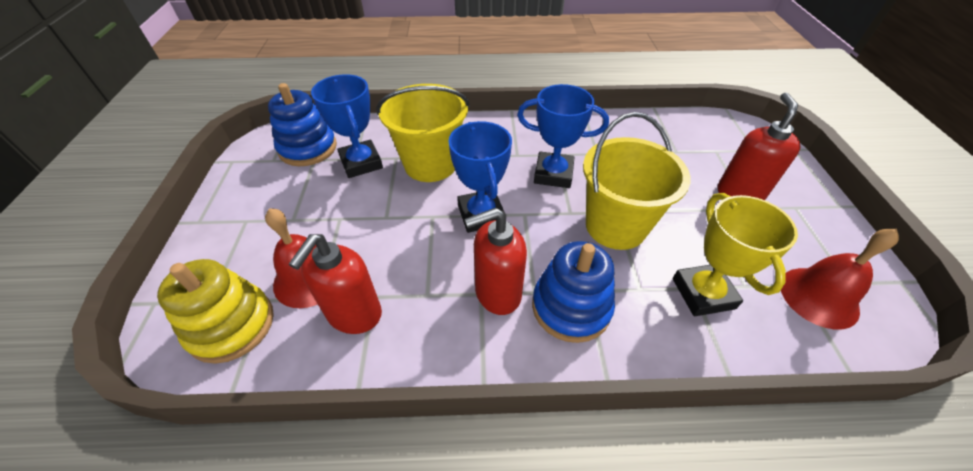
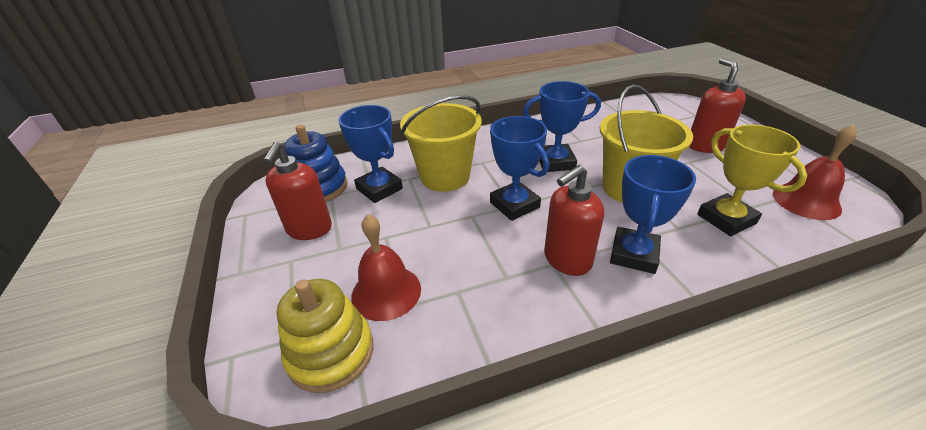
camera: 15 degrees left, 10 degrees down
(354, 314) = (449, 310): red soap dispenser -> red soap dispenser (309, 229)
(571, 307) = (634, 254): blue stacking toy -> blue trophy

